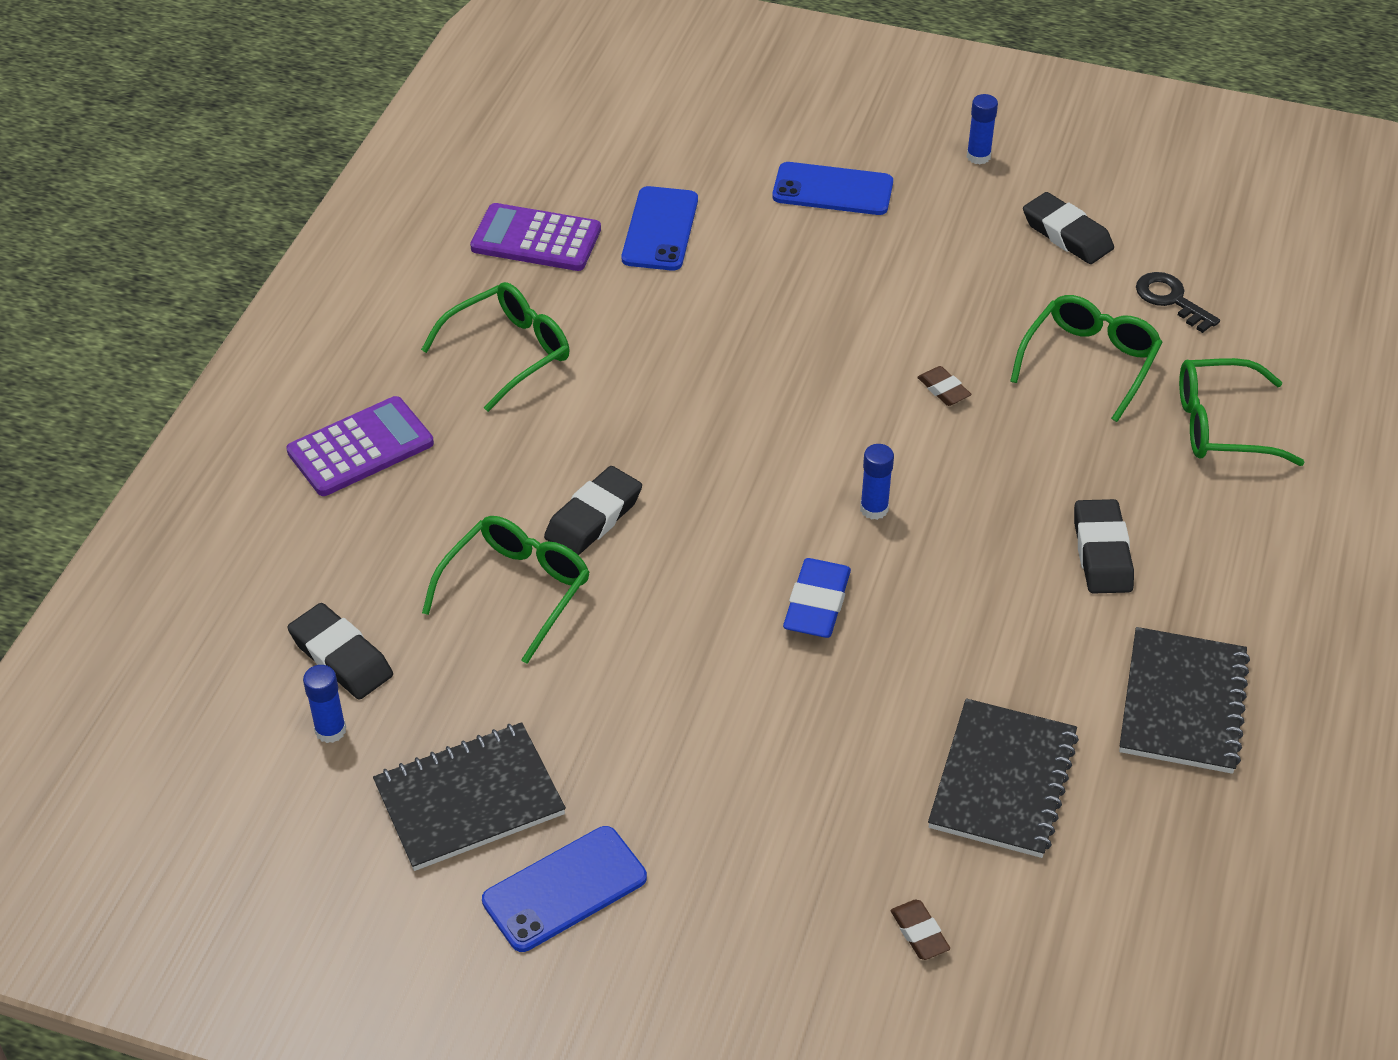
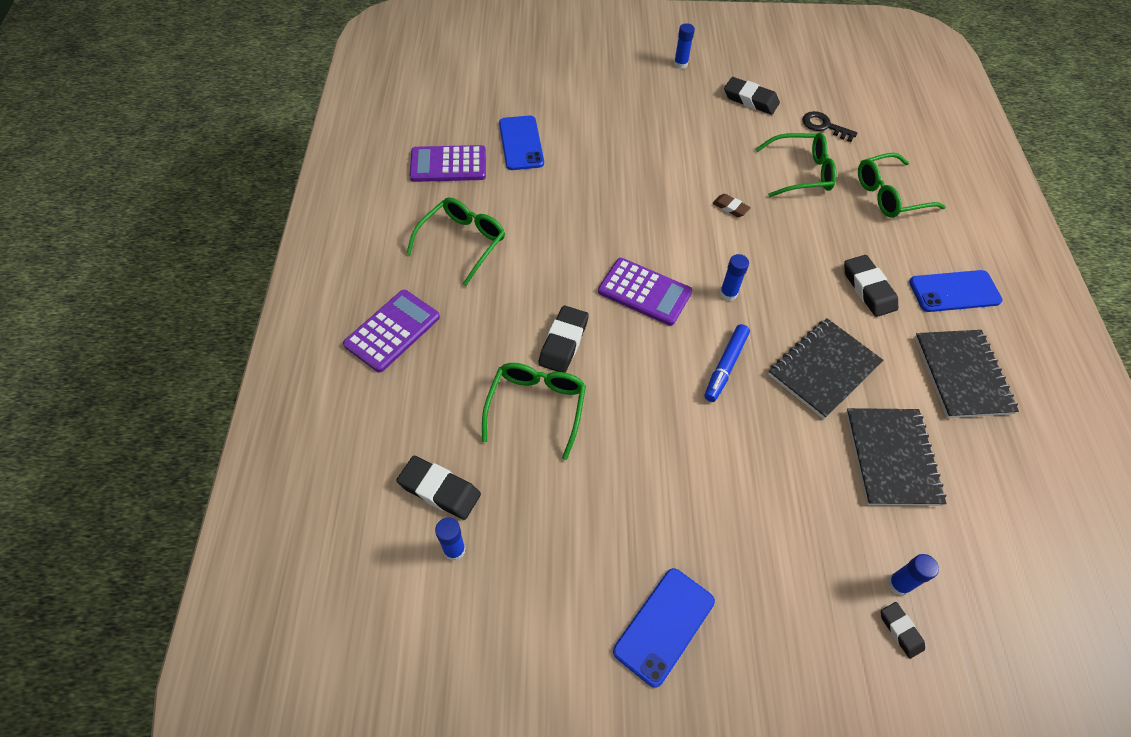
camera: 20 degrees left, 10 degrees up
(469, 799) = (571, 575): black notebook -> black notebook (823, 369)
(746, 478) = (644, 292): none -> purple calculator
(817, 604) = (725, 366): blue eraser -> blue marker
(832, 190) = (610, 99): blue phone -> blue phone (954, 291)
(889, 985) = (900, 631): none -> black eraser
(919, 933) = (898, 584): brown eraser -> blue glue stick
(1089, 362) = (801, 172): green glasses -> green glasses turned 75 degrees clockwise

